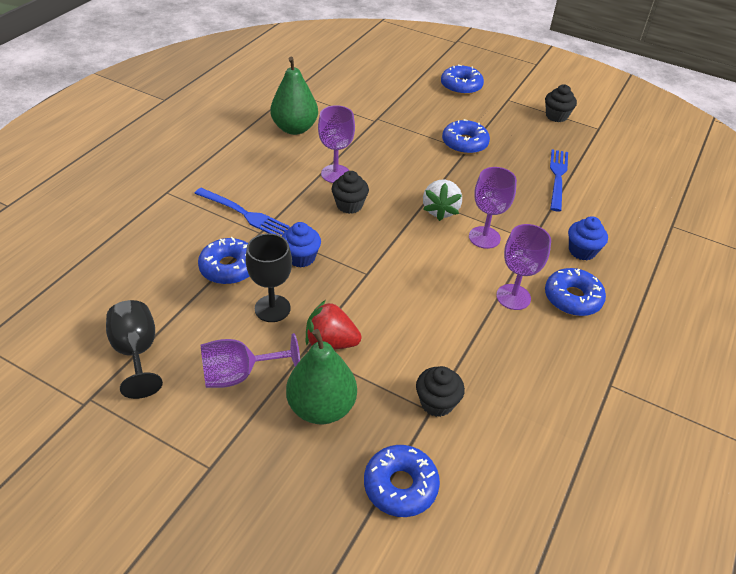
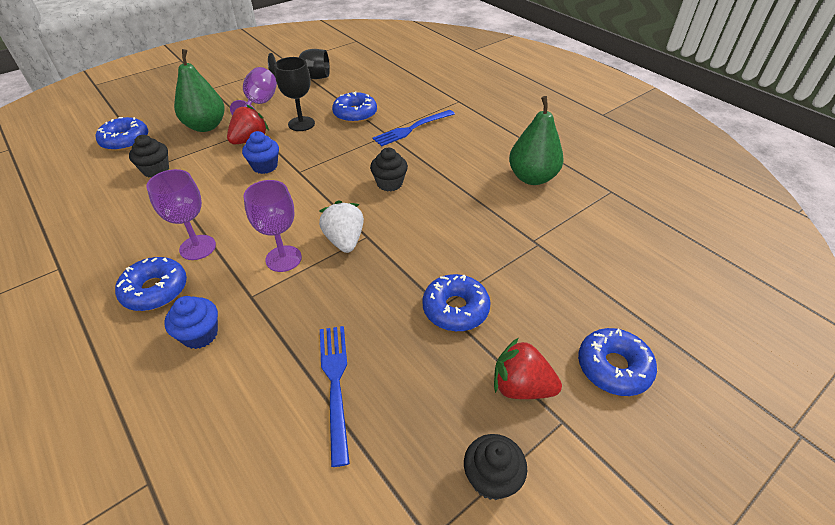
camera: 115 degrees right, 0 degrees up
(301, 257) = (342, 145): blue cupcake -> blue cupcake (265, 166)
(335, 174) = (441, 186): purple goblet -> none
(440, 210) = (344, 240): white strawberry -> white strawberry turned 45 degrees clockwise
(499, 113) = (521, 386): none -> red strawberry
(557, 177) = (335, 384): blue fork -> blue fork turned 135 degrees counterclockwise

